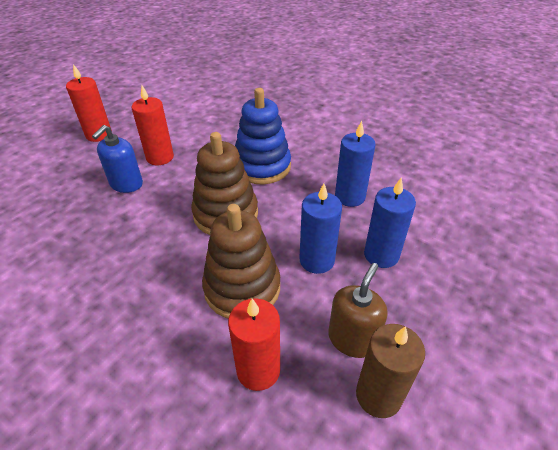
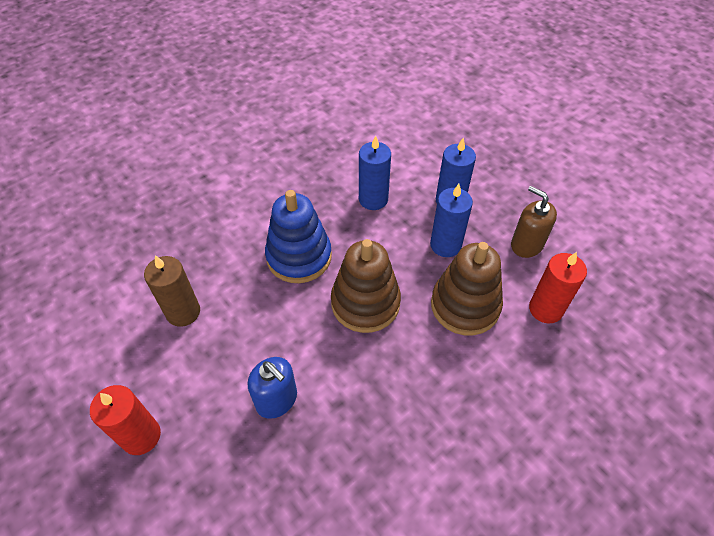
camera: 75 degrees left, 10 degrees up
(160, 157) = (236, 358): red candle -> none
(378, 395) = (571, 244): brown candle -> brown candle (183, 312)

